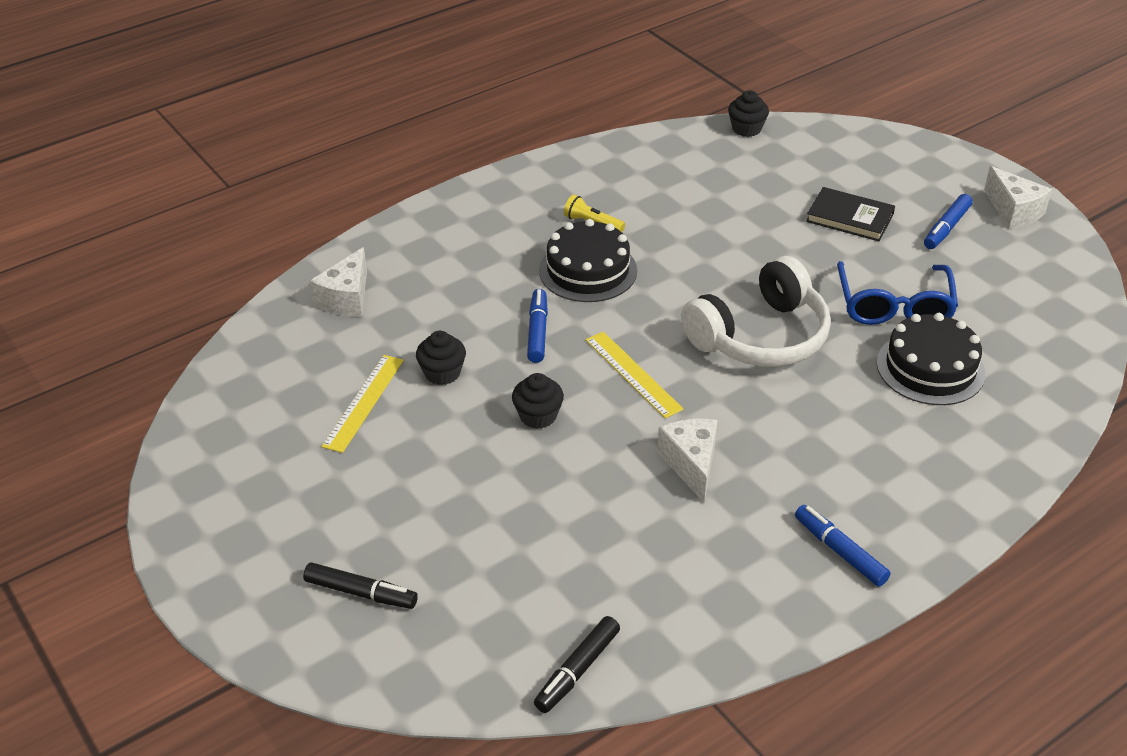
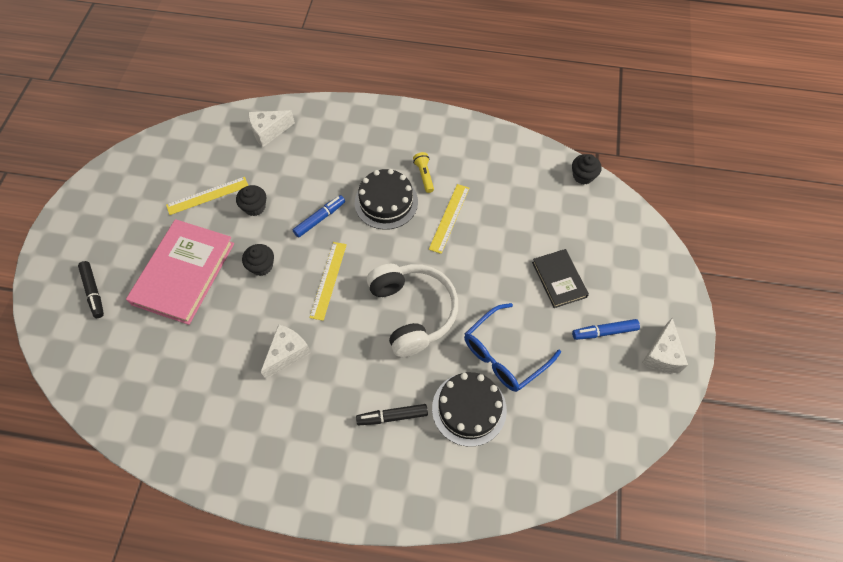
camera: 45 degrees right, 20 degrees up
(454, 489) = (184, 273): none -> pink book
(577, 670) = (114, 409): black marker -> black marker (392, 416)
(674, 240) = (449, 218): none -> yellow ruler
(760, 336) = (413, 312): white headphones -> white headphones turned 120 degrees counterclockwise
(840, 551) = (285, 464): blue marker -> none

